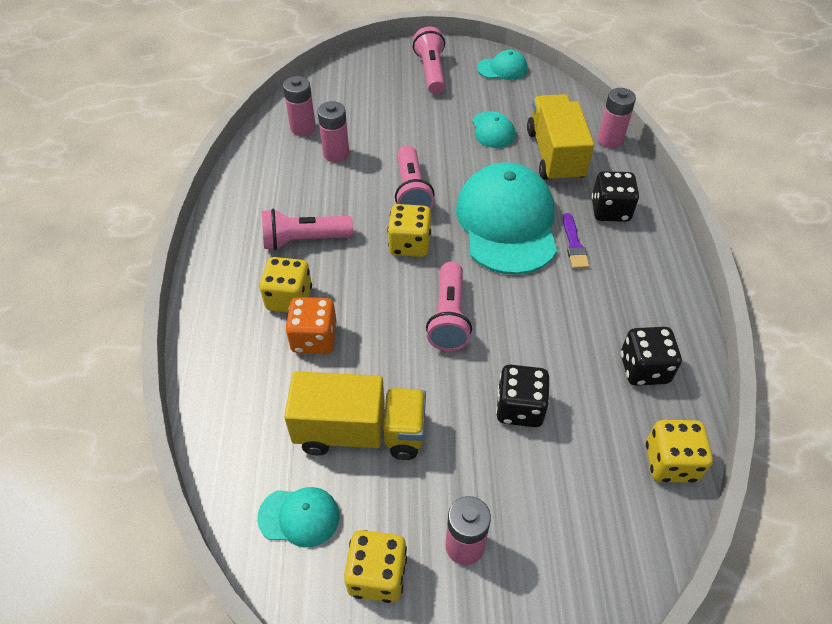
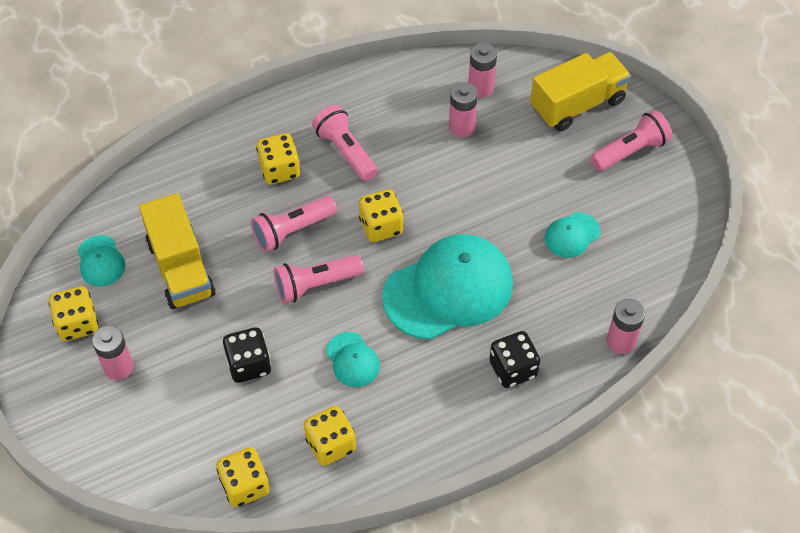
camera: 65 degrees right, 5 degrees up
(314, 338) = (249, 203): orange dice -> none
(411, 191) = (446, 202): pink flashlight -> pink flashlight (292, 230)
(502, 68) = (678, 210): turquoise cap -> turquoise cap (352, 360)
(555, 155) = (566, 299): yellow truck -> yellow truck (577, 104)
(574, 244) = (450, 351): purple brush -> none
(644, 369) = (330, 444): black dice -> yellow dice

